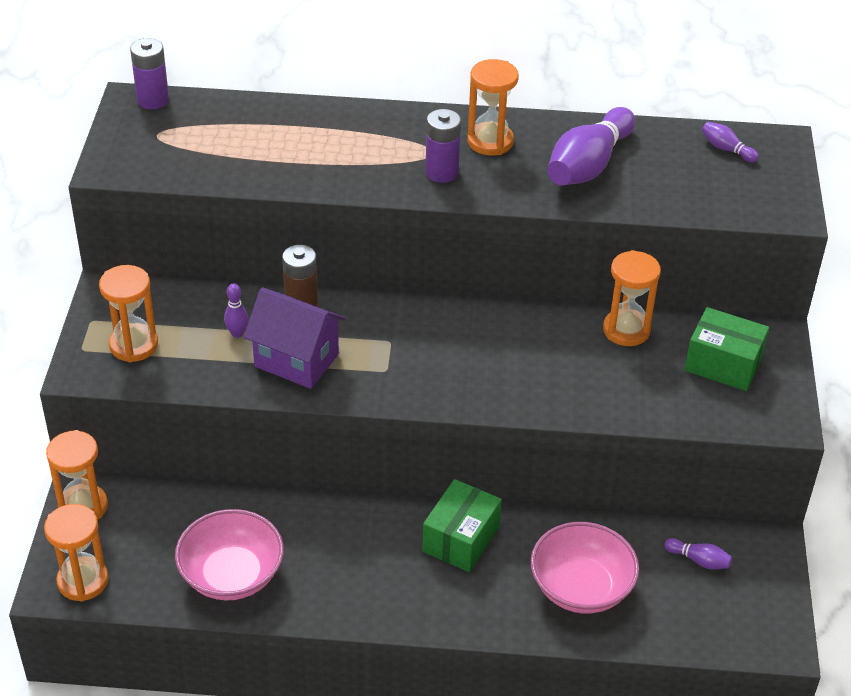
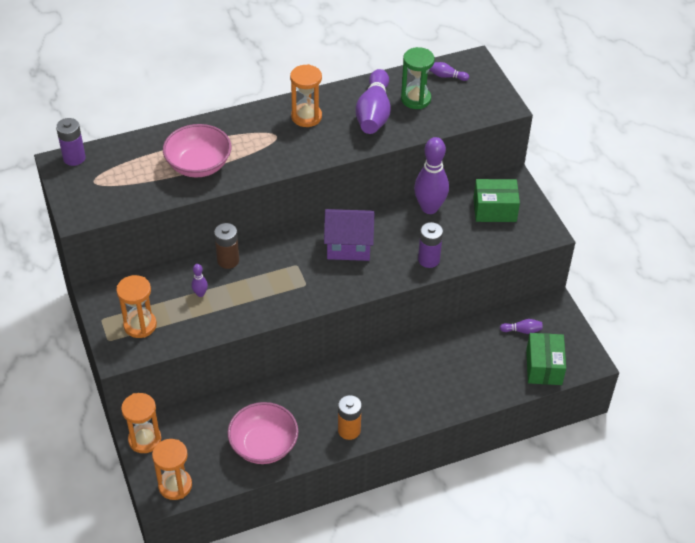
camera: 25 degrees left, 5 degrees up
(296, 360) = (248, 298): purple house -> purple house (348, 247)
(361, 601) = (349, 430): none -> orange battery
(441, 172) = (290, 147): purple battery -> purple battery (428, 259)
(461, 539) = (384, 370): green box -> green box (544, 367)
(581, 587) = (467, 372): pink bowl -> pink bowl (198, 165)
(626, 330) = (429, 208): orange hourglass -> purple bowling pin
(661, 165) = (415, 99): none -> green hourglass

